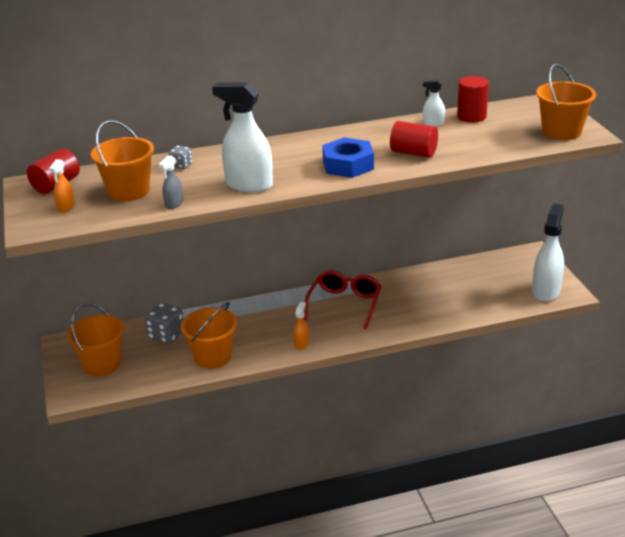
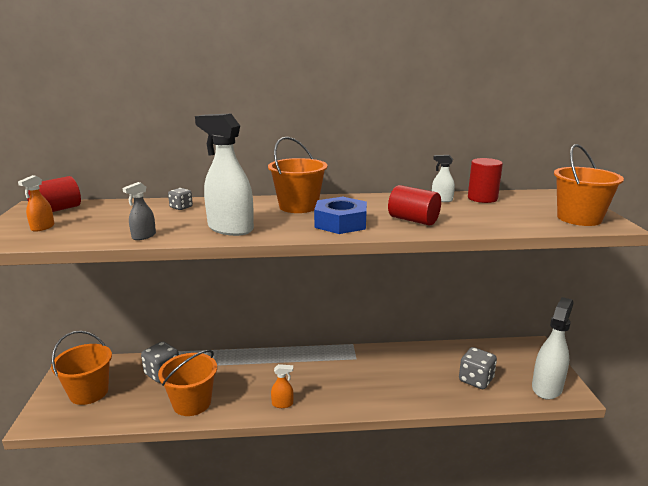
camera: 10 degrees right, 10 degrees down
(128, 191) = (113, 221): orange bucket -> orange bucket (298, 206)
(301, 343) = (282, 404): orange spray bottle -> orange spray bottle turned 60 degrees clockwise
(344, 305) = (339, 370): red glasses -> none
(479, 294) = (475, 380): none -> grey dice

